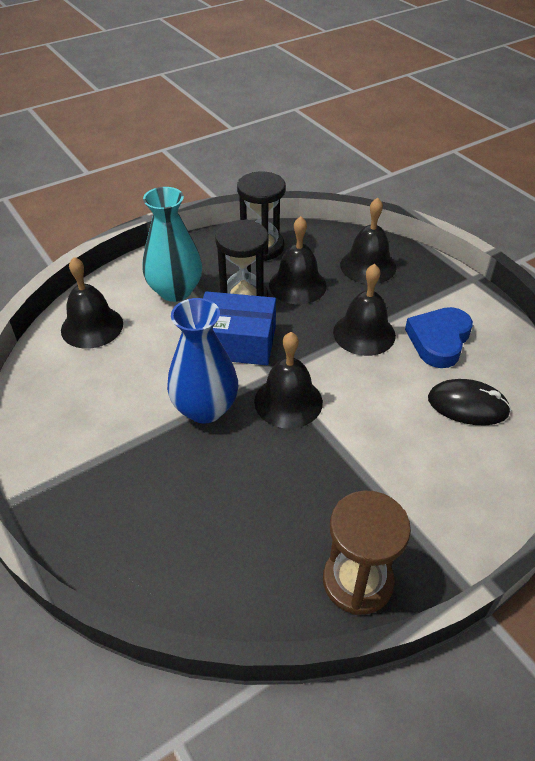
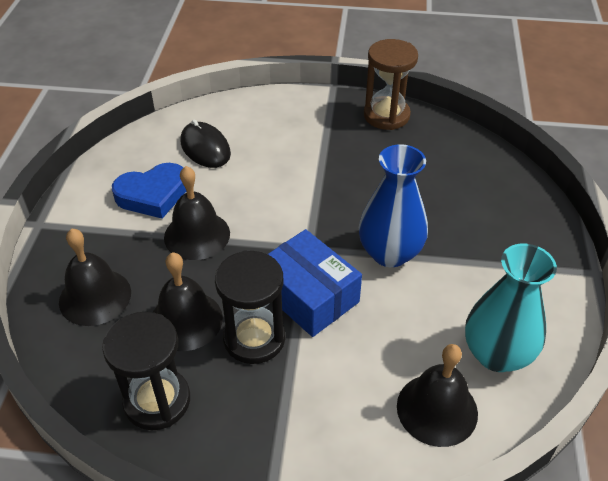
camera: 140 degrees left, 0 degrees up
(175, 291) = (311, 400): turquoise vase -> turquoise vase (496, 354)
(288, 401) = (321, 221): black bell -> none

